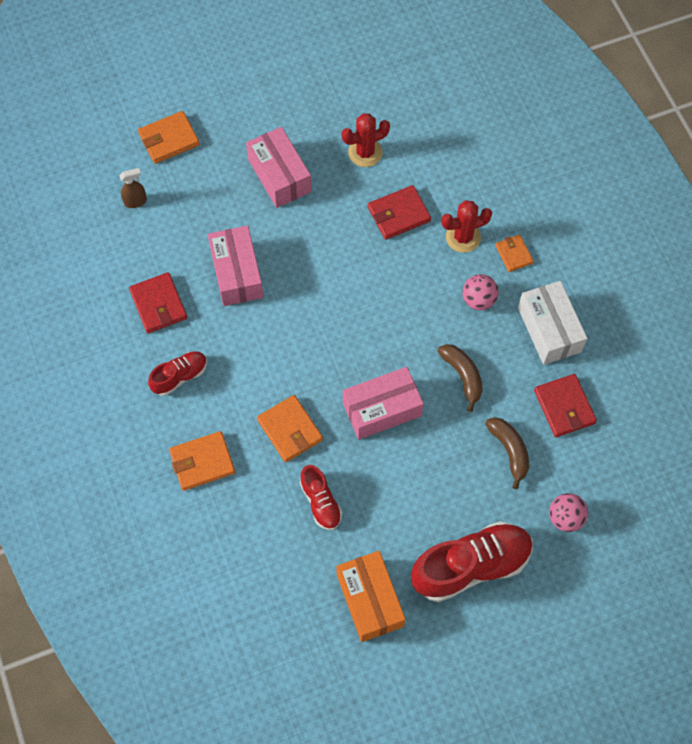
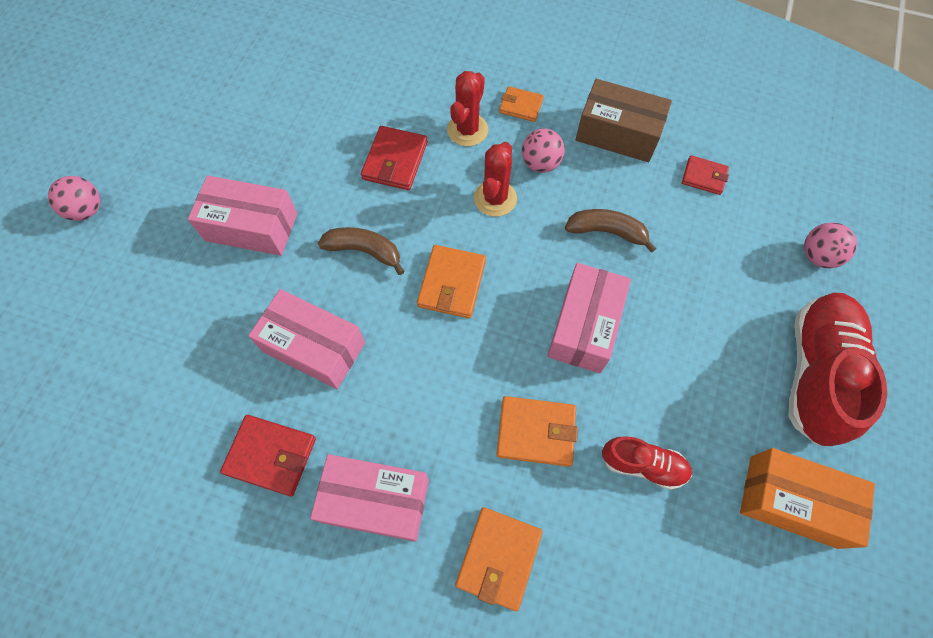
camera: 50 degrees left, 0 degrees up
(135, 201) = (130, 384): brown spray bottle -> none
(169, 139) = (101, 295): orange wallet -> orange wallet (452, 283)
(180, 376) = (375, 501): red shoe -> pink box
(210, 82) = (87, 210): none -> pink ball
(365, 152) = (305, 140): red cactus -> red cactus (495, 198)
(509, 451) = (715, 251): brown banana -> brown banana (364, 251)
(549, 329) = (618, 133): white box -> brown box
(564, 407) = (704, 177): red wallet -> red wallet, size x0.64

